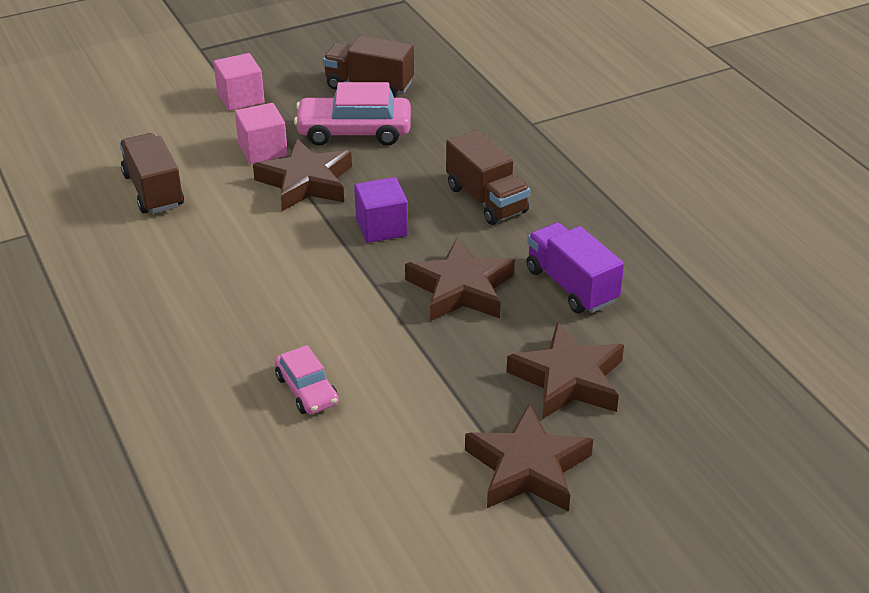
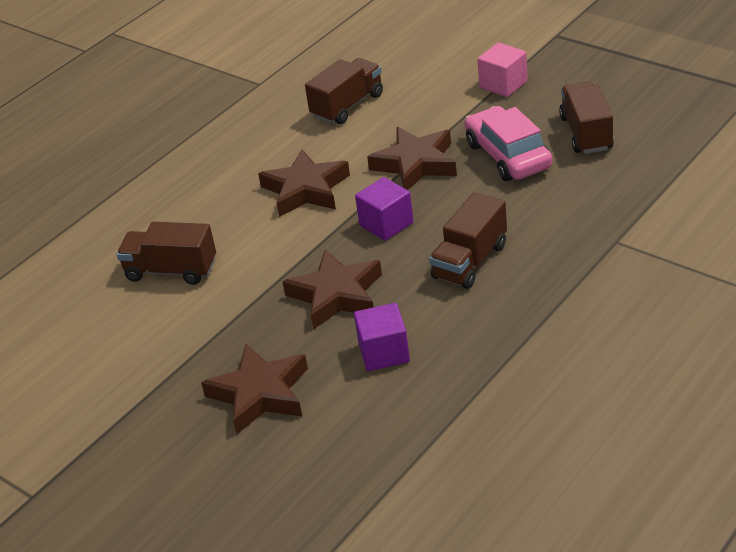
camera: 70 degrees right, 0 degrees up
(263, 150) = (441, 126): pink cube -> none
(307, 390) = (171, 270): pink car -> brown truck
(528, 468) = (146, 408): brown star -> brown star (306, 189)
(571, 286) = (384, 353): purple truck -> purple cube

